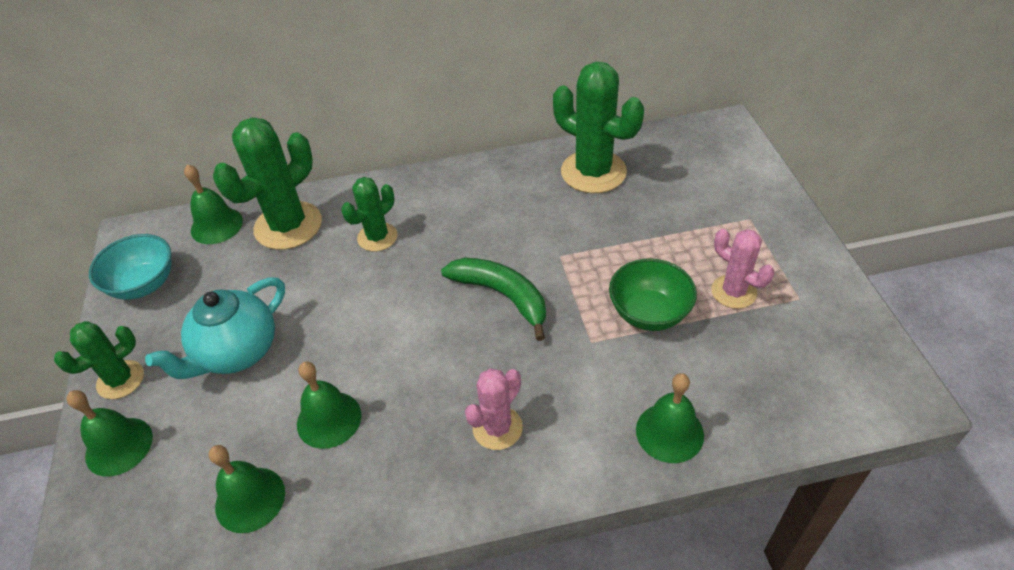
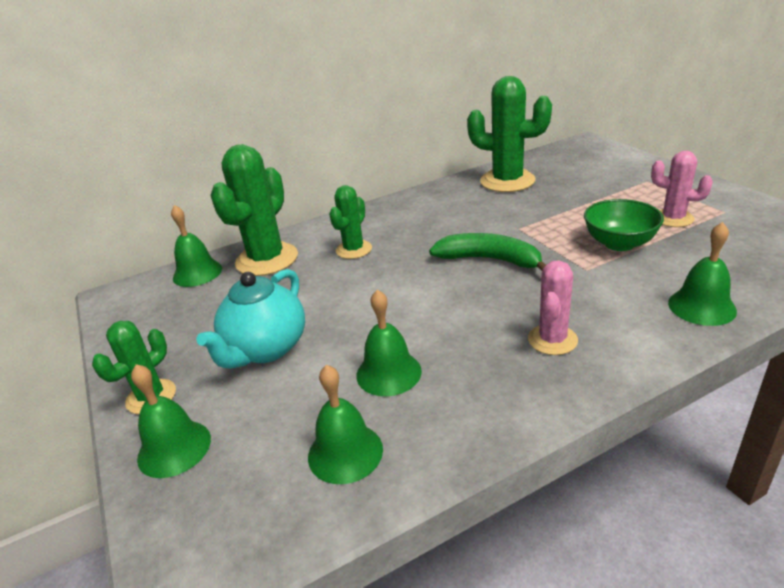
camera: 15 degrees left, 15 degrees down
(144, 284) = (143, 325): turquoise bowl -> none

